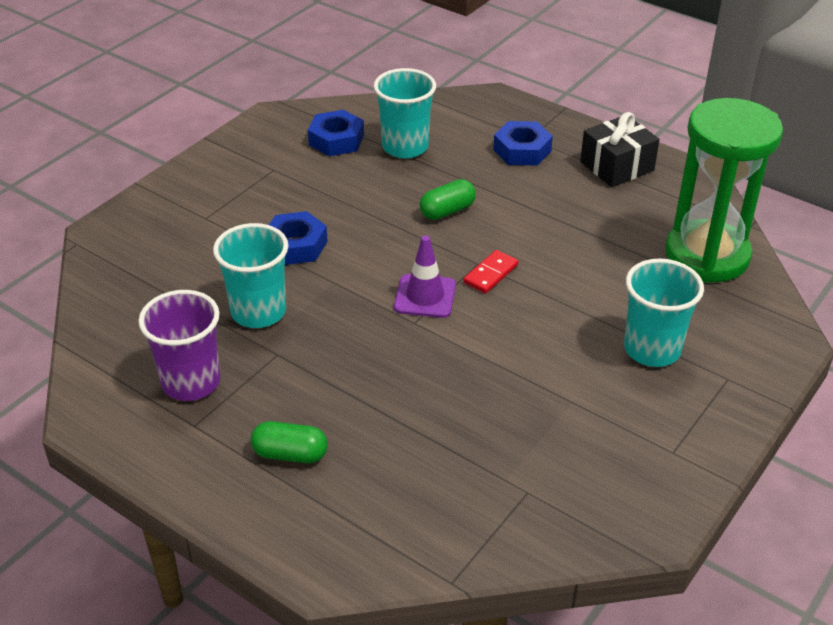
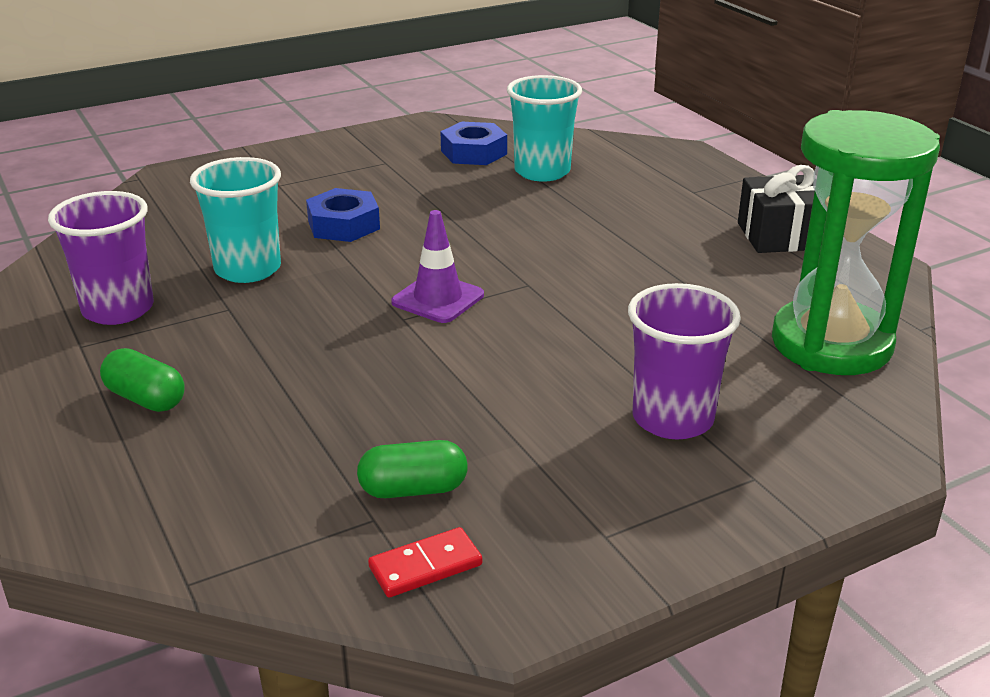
camera: 25 degrees right, 10 degrees down
(447, 211) = (537, 232): green capsule -> green capsule (413, 489)
(491, 274) = (534, 297): red domino -> red domino (425, 566)
(522, 150) = (675, 199): blue nut -> none
(652, 349) = (672, 419): turquoise cup -> purple cup

